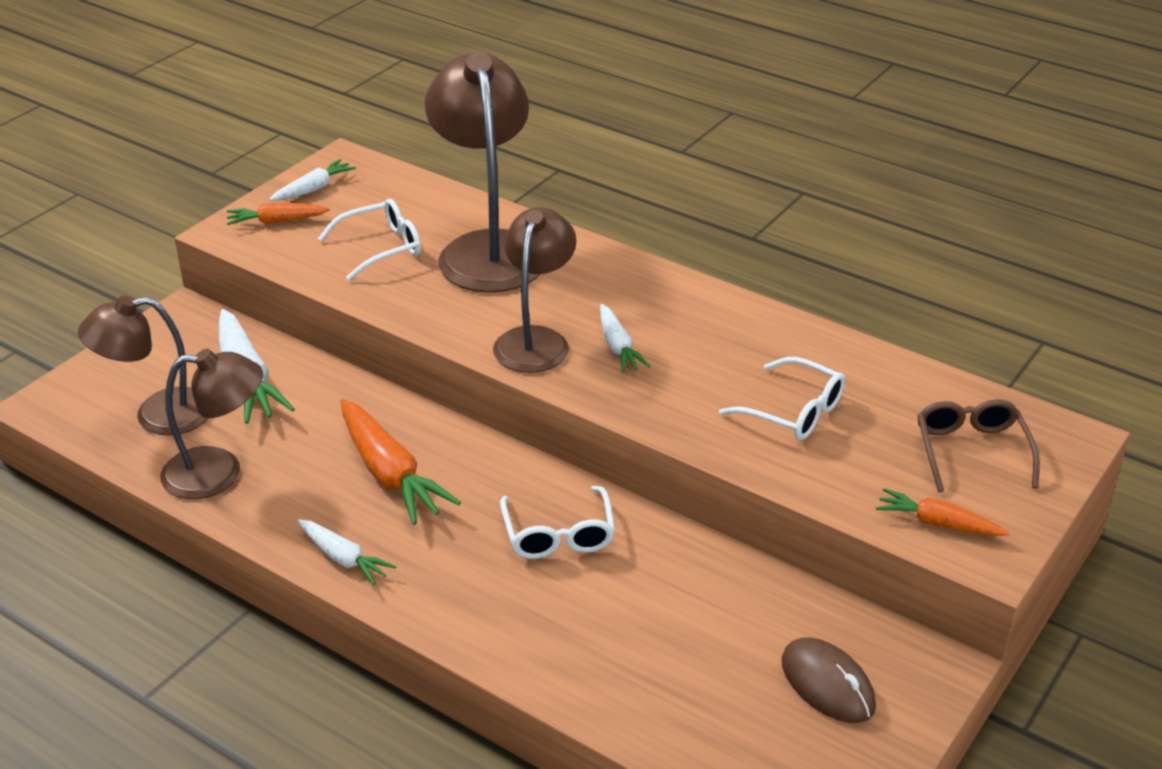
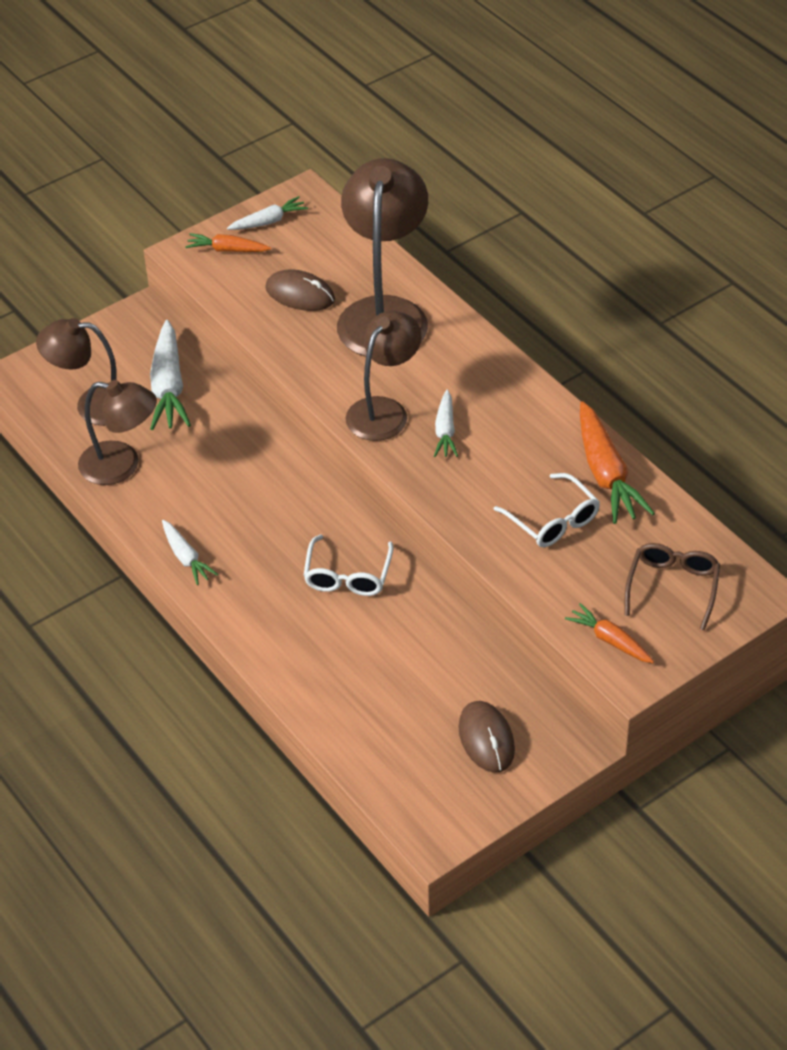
camera: 20 degrees right, 10 degrees up
(381, 248) = (300, 294): white glasses -> brown mouse
(390, 473) = (245, 495): orange carrot -> orange carrot (606, 473)

